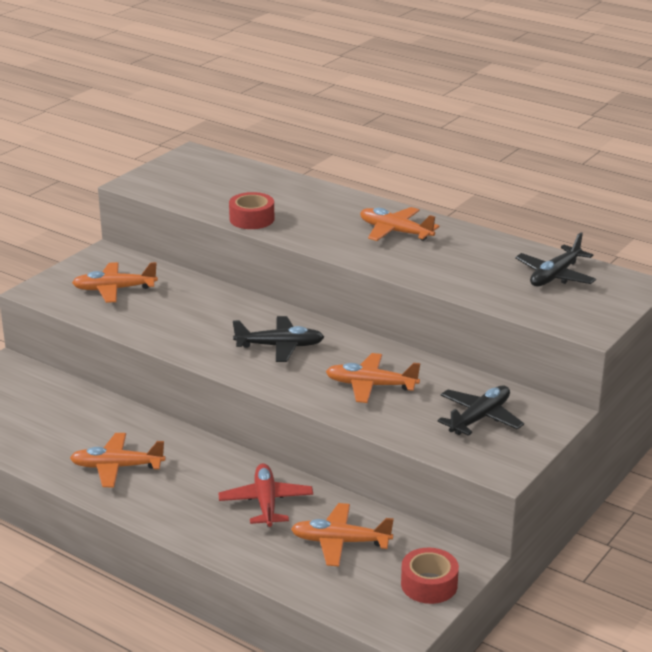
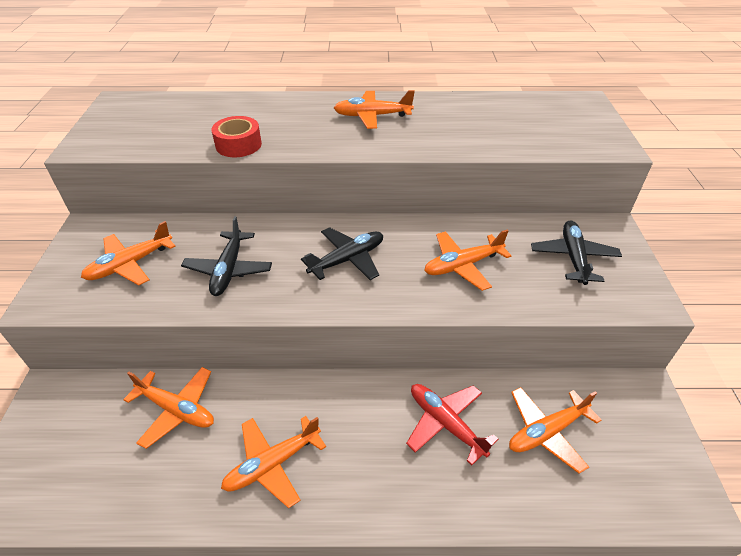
camera: 35 degrees left, 15 degrees up
(81, 411) = (177, 410): none -> orange plane
(429, 584) = (654, 435): red tape -> none
(554, 276) = (529, 112): black plane -> black plane (228, 270)

